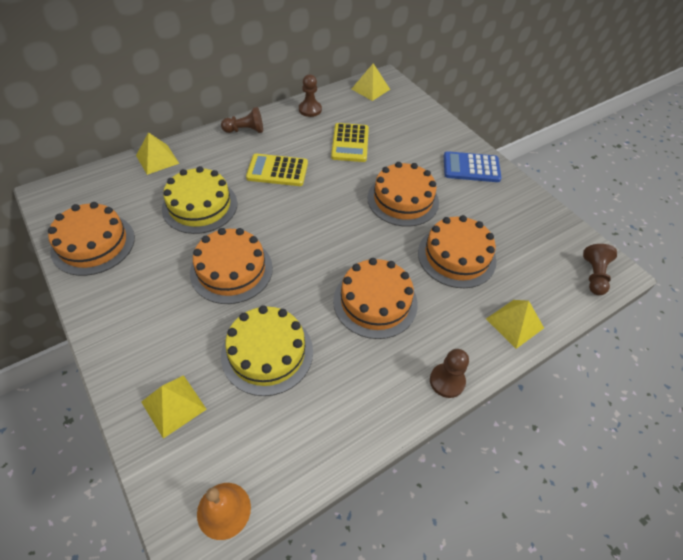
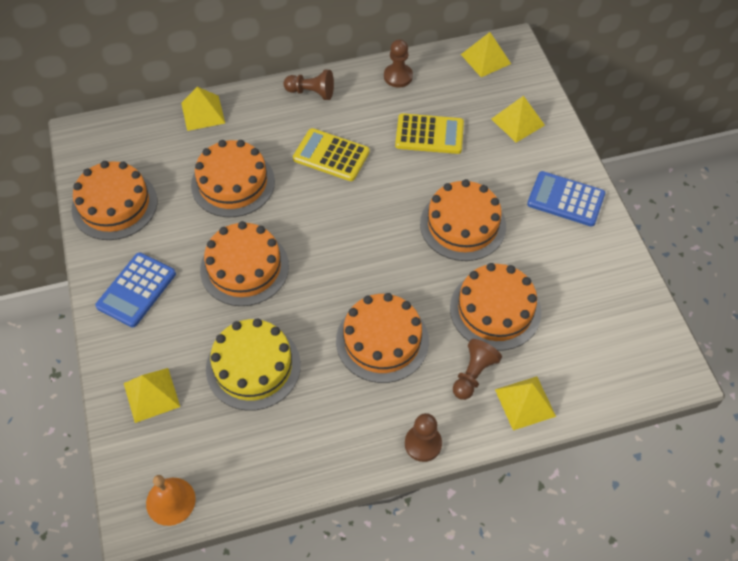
camera: 20 degrees right, 5 degrees up
(133, 311) = (136, 290): none -> blue calculator
(200, 206) = (233, 183): yellow cake -> orange cake
(350, 143) = (429, 134): yellow calculator -> yellow calculator turned 105 degrees counterclockwise
(412, 124) = (517, 122): none -> yellow pyramid
(594, 276) = (647, 372): brown pawn -> brown pawn (473, 374)

